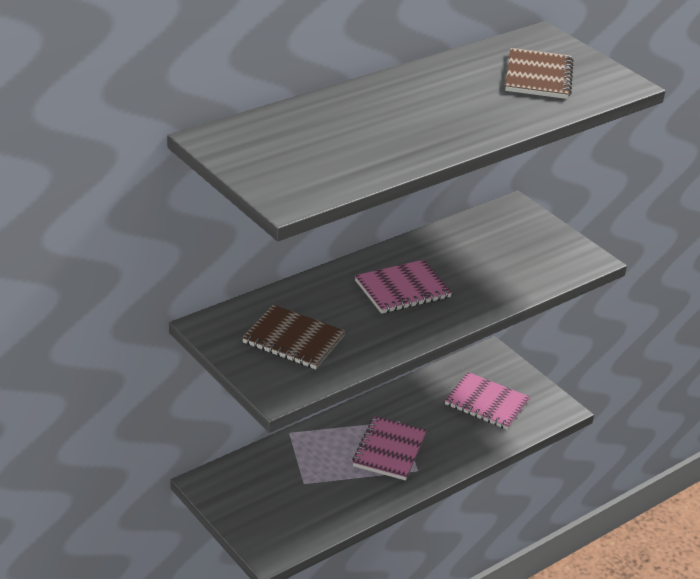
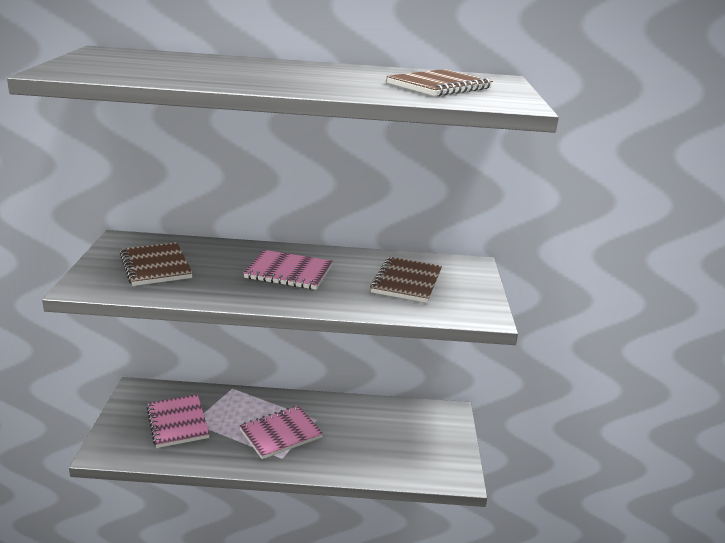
camera: 40 degrees right, 10 degrees down
(487, 403) = (401, 442): pink notebook -> pink notebook (177, 422)
(497, 253) = (406, 282): none -> brown notebook

